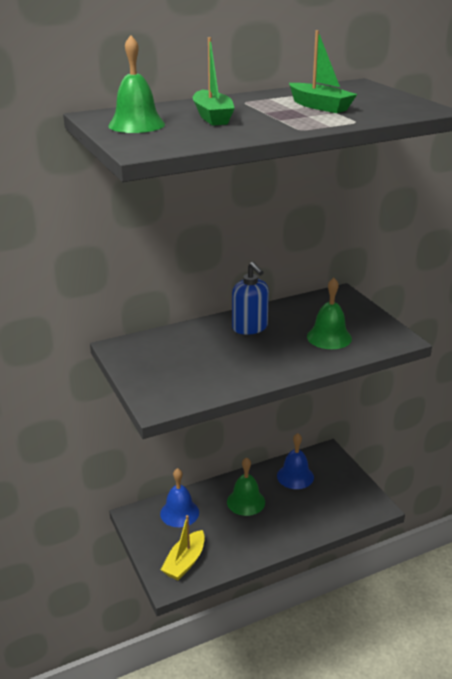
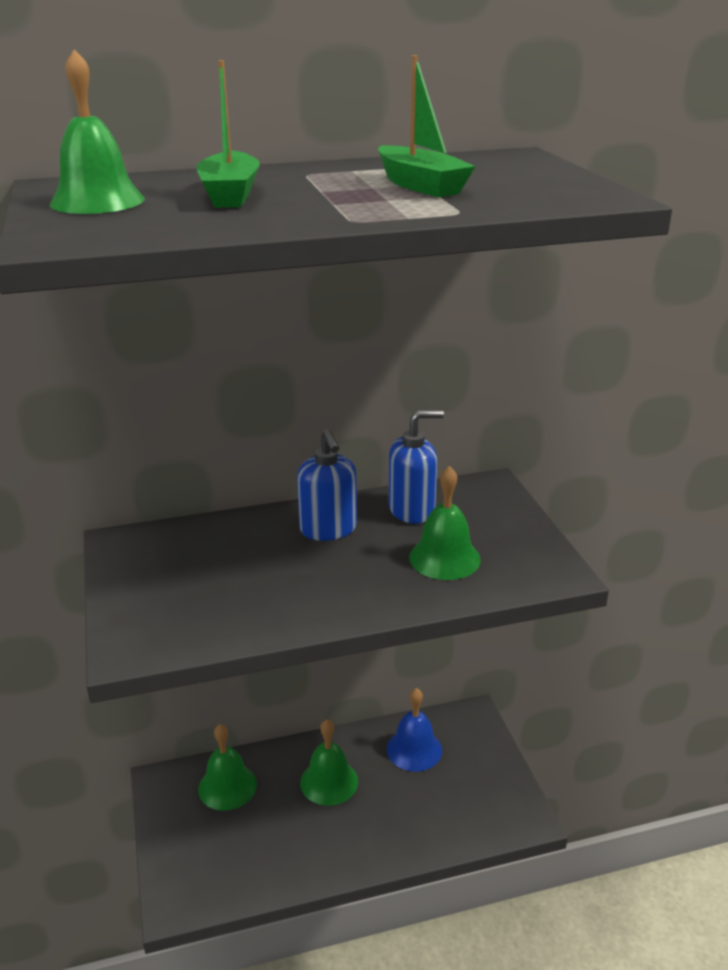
camera: 10 degrees right, 0 degrees up
(179, 513) = (227, 786): blue bell -> green bell
(185, 562) = (209, 870): yellow boat -> none
(297, 312) = (412, 510): none -> blue soap dispenser

